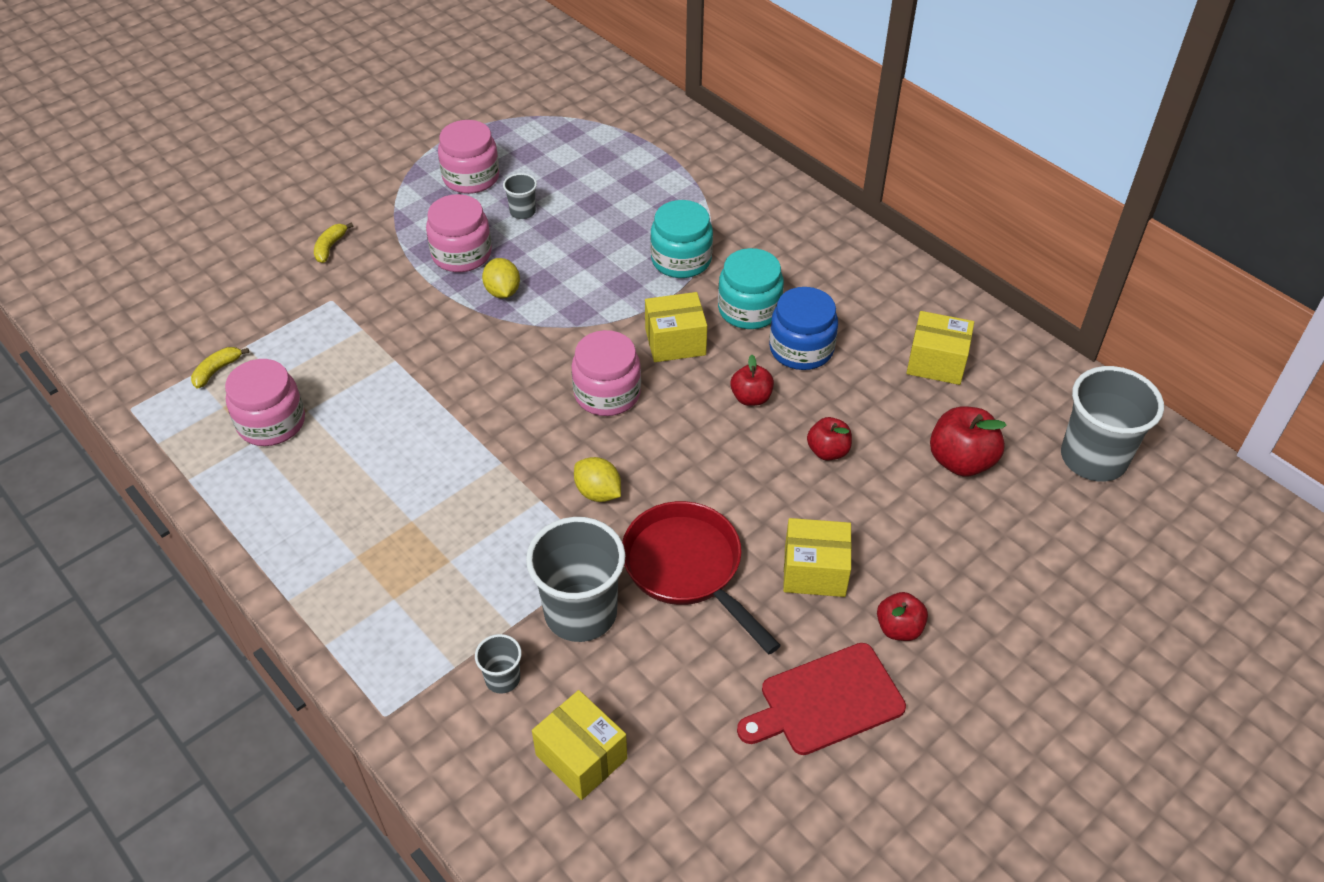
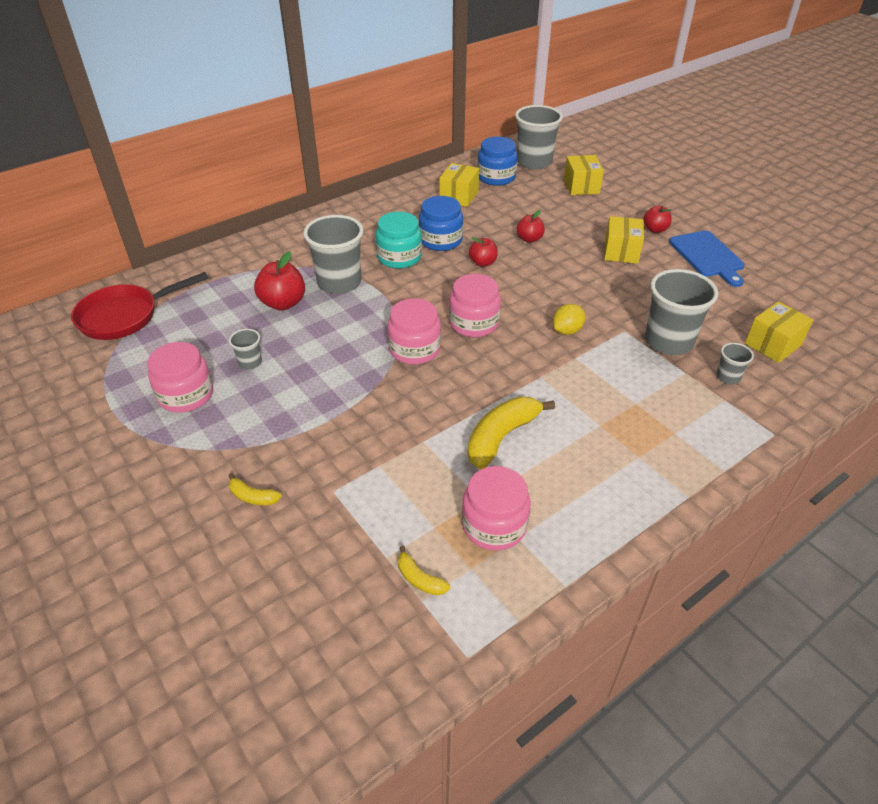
camera: 85 degrees left, 5 degrees down
(397, 426) = (501, 437): none -> yellow banana
(461, 254) = (295, 400): pink jar -> pink jar (414, 349)
(502, 291) = (351, 375): yellow lemon -> none
(675, 341) = (425, 290): yellow box -> yellow box (581, 186)
(681, 260) = (339, 282): turquoise jar -> grey cup
(688, 569) = (626, 296): red pan -> red pan (125, 316)
(826, 701) = (708, 256): red cutting board -> blue cutting board
(961, 461) = (536, 198): red apple -> red apple (283, 303)
(1016, 406) = (496, 177): none -> blue jar

